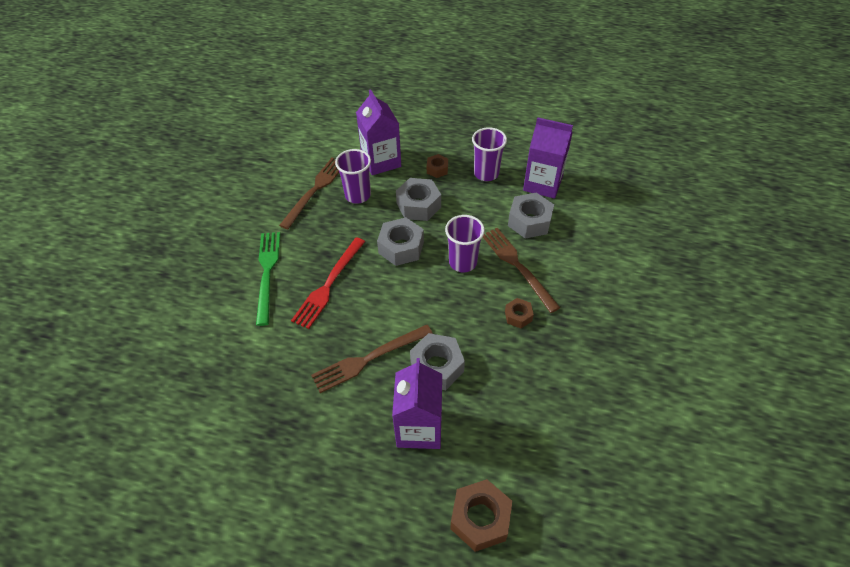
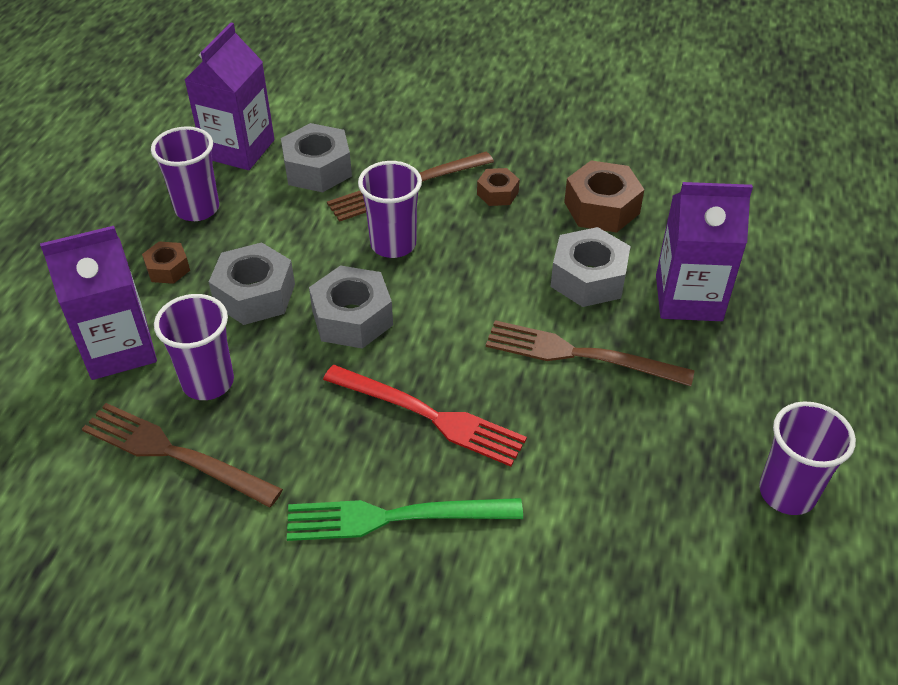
camera: 90 degrees left, 5 degrees down
(253, 464) = (787, 493): none -> purple cup
(369, 358) = (580, 355): brown fork -> brown fork turned 135 degrees clockwise
(480, 518) = (798, 245): brown nut -> brown nut (601, 208)

